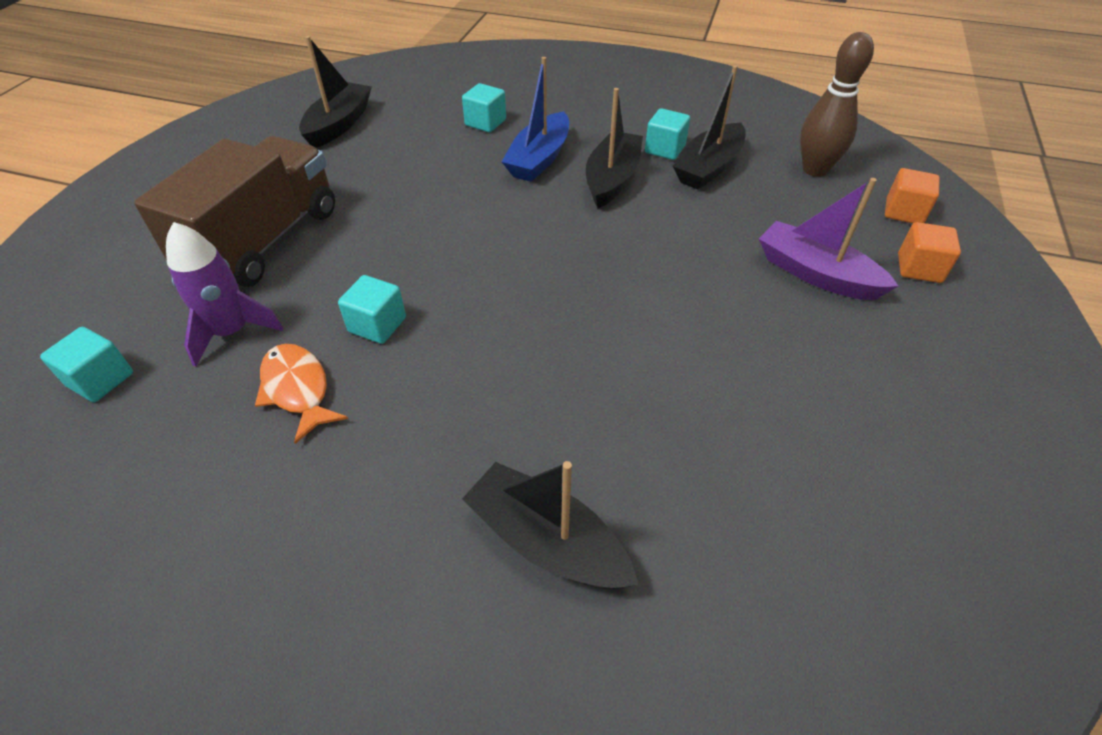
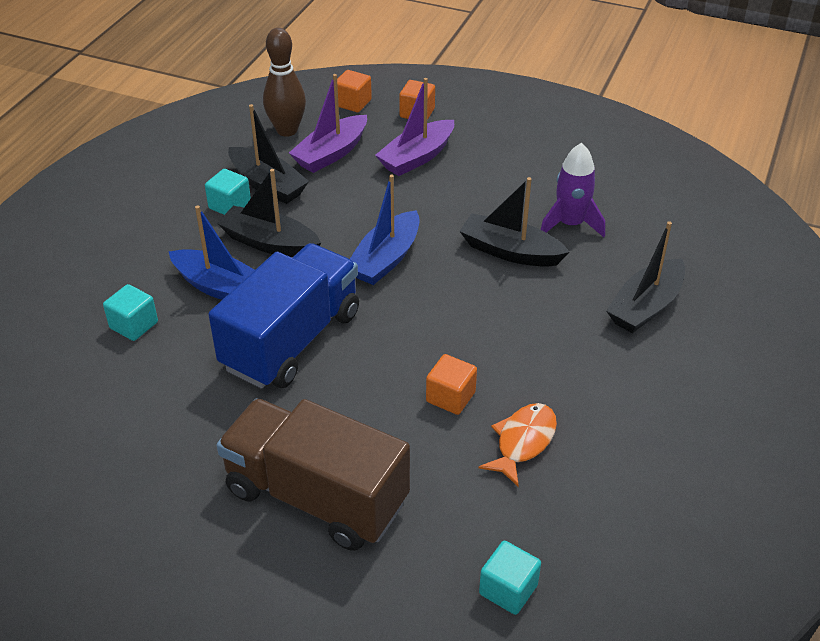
camera: 85 degrees left, 5 degrees down
(232, 332) = (452, 499): purple rocket -> purple rocket (570, 224)
(297, 390) = (523, 442): orange fish -> orange fish turned 150 degrees clockwise
(339, 125) = (88, 456): black boat -> black boat (510, 251)
(377, 325) = (450, 397): turquoise cube -> orange cube
(467, 207) = (291, 340): none -> blue truck
(604, 261) = (386, 259): none -> blue boat
(787, 204) = (331, 153): none -> purple boat

